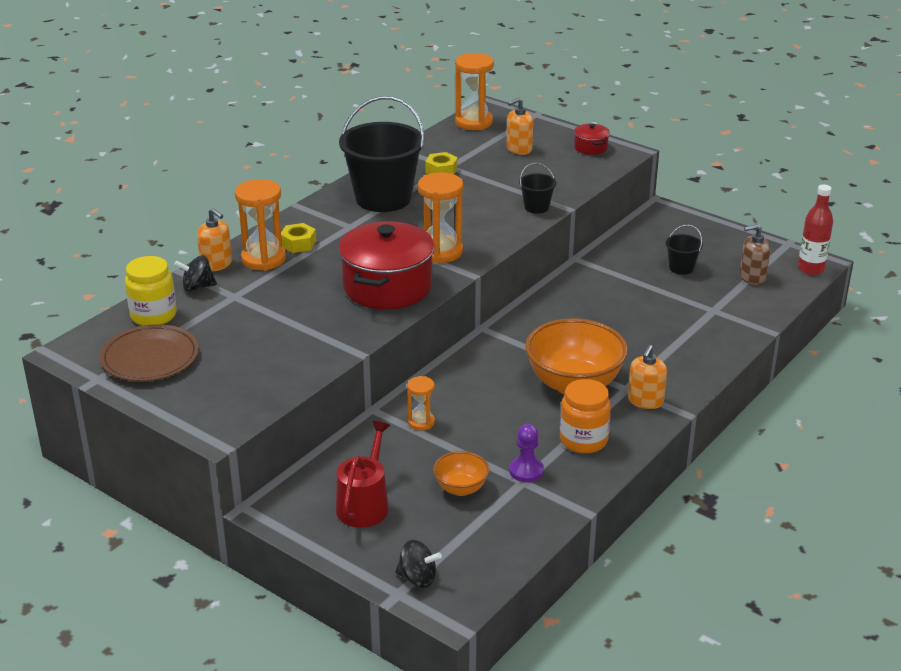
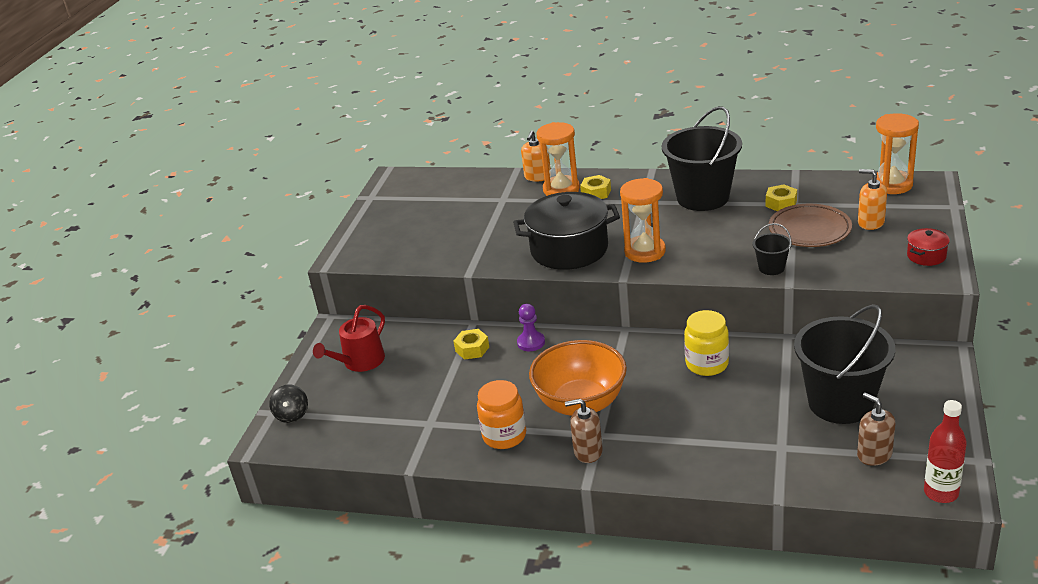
camera: 70 degrees right, 0 degrees up
(150, 358) = (405, 203): brown plate -> brown plate (809, 230)
(153, 315) = (454, 184): yellow jar -> yellow jar (707, 364)
(197, 287) = (502, 183): black spinning top -> none
(364, 504) = (360, 362): red watering can -> red watering can turned 135 degrees clockwise
(387, 287) = (569, 249): red pot -> black pot
(421, 422) = (472, 349): orange hourglass -> yellow nut
(461, 488) = (403, 397): orange bowl -> none
(526, 471) = (444, 420): purple pawn -> purple pawn (531, 342)
(645, 401) = (588, 451): orange soap dispenser -> brown soap dispenser
(681, 268) = (840, 403): black bucket -> black bucket, size x2.27

